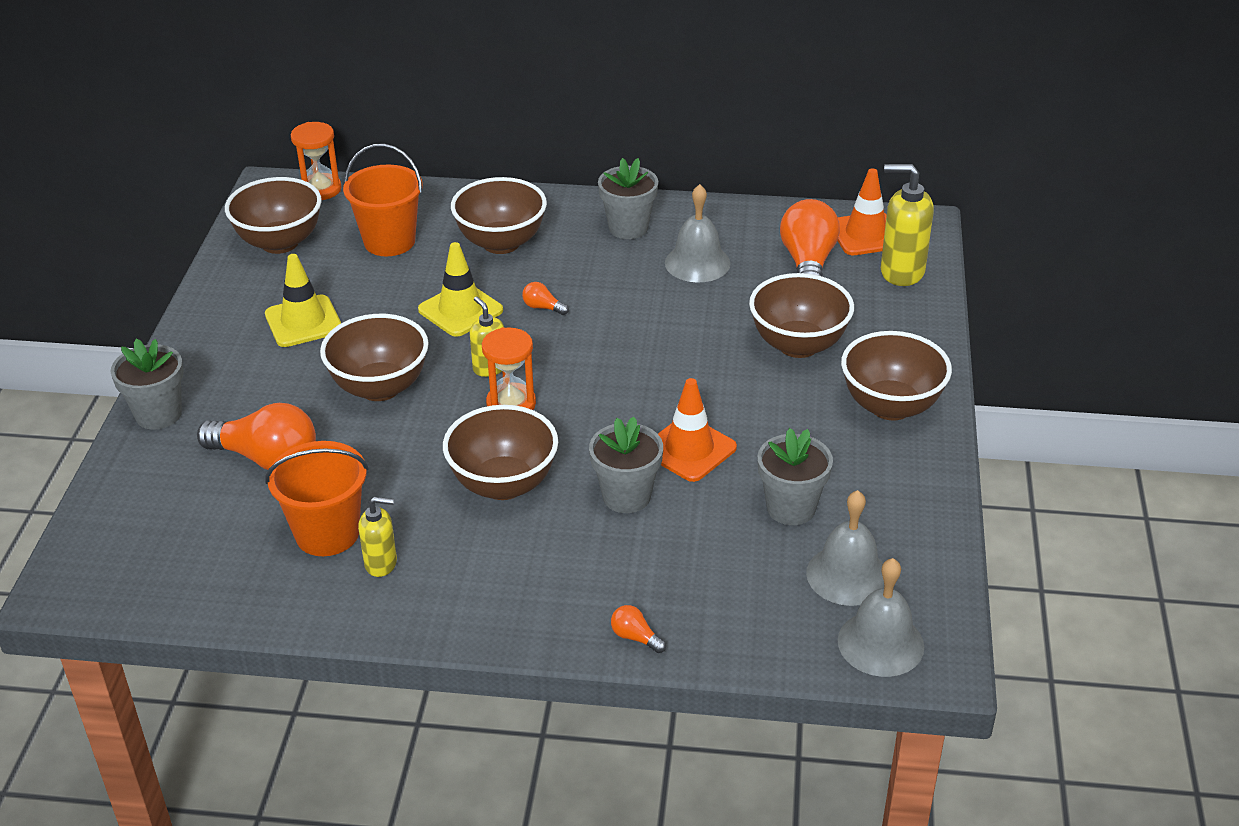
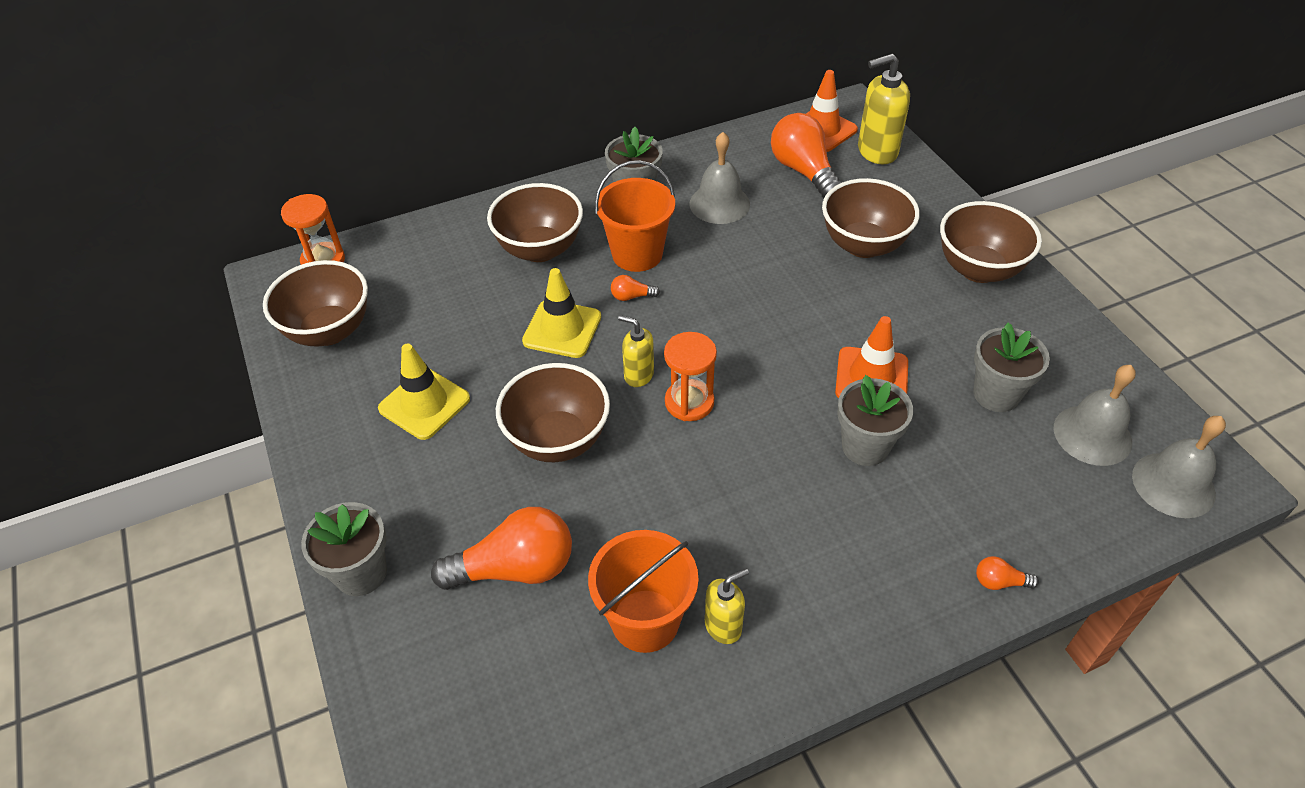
camera: 30 degrees left, 10 degrees up
(389, 241) = (436, 288): orange bucket -> orange bucket (637, 254)
(503, 484) = (755, 486): brown bowl -> none

